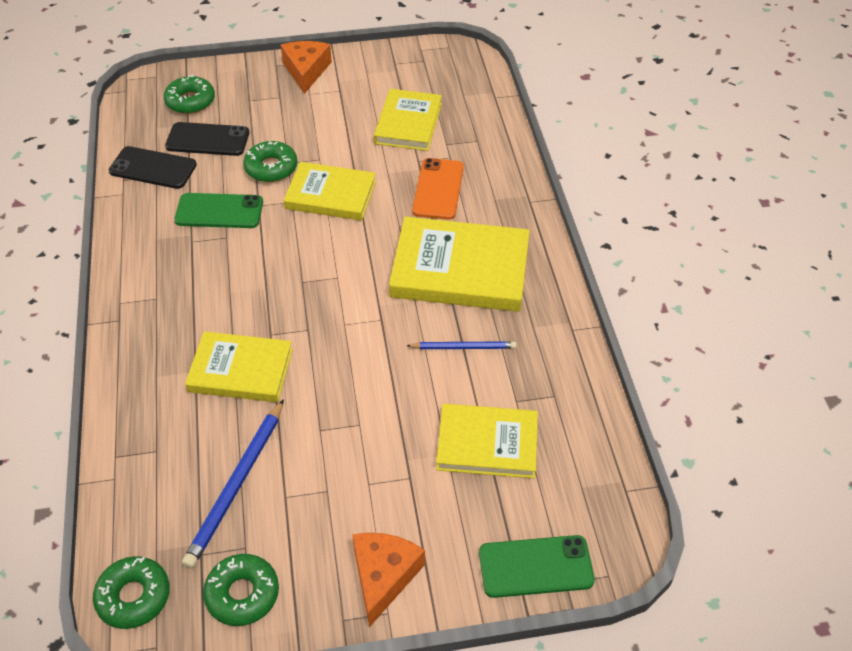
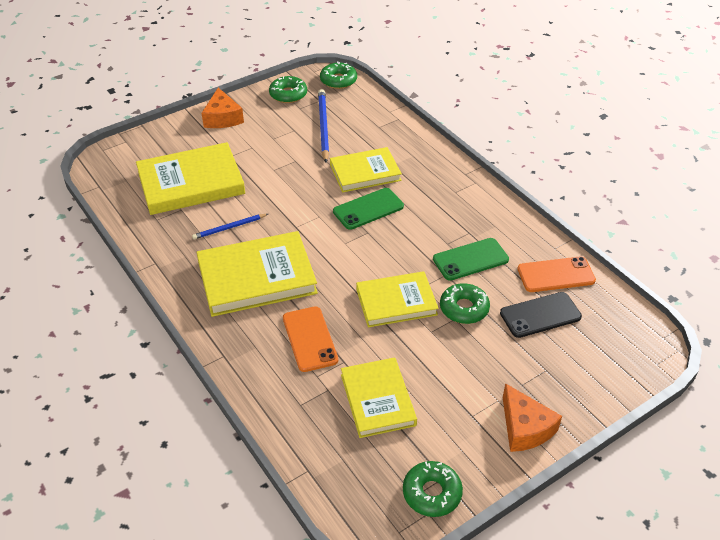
camera: 155 degrees right, 5 degrees down
(153, 168) = (556, 275): black phone -> orange phone
(190, 101) = (595, 348): green donut -> green donut (432, 493)
(487, 444) = (191, 183): yellow book -> yellow book, size x1.52
(535, 566) = (143, 142): green phone -> green phone (368, 209)

